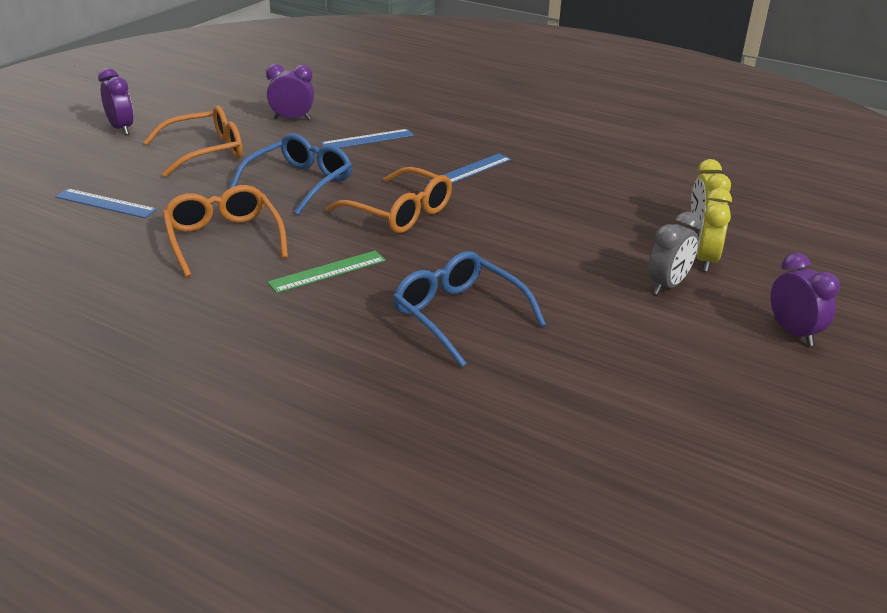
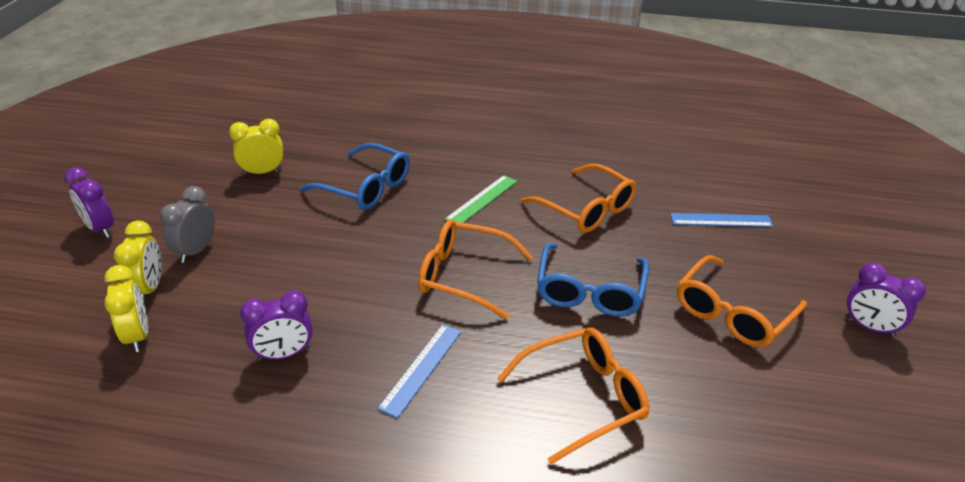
camera: 160 degrees right, 5 degrees up
(292, 119) = (717, 418): purple clock -> purple clock (284, 354)
(367, 139) = (583, 398): blue ruler -> orange glasses
(595, 368) = (262, 172): none -> yellow clock

